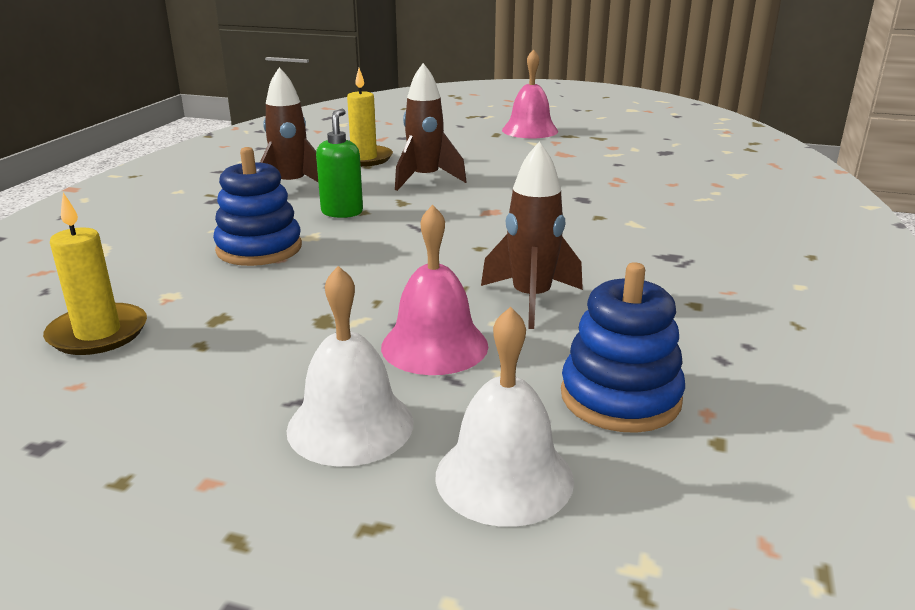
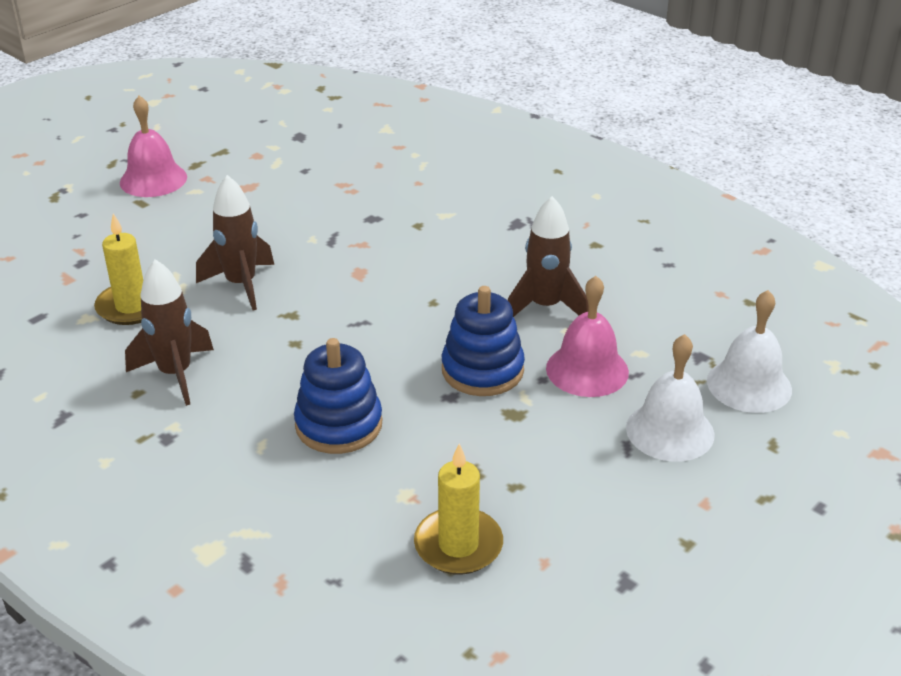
camera: 65 degrees left, 10 degrees up
(342, 212) = (286, 356): green soap dispenser -> none
(620, 397) = (691, 317): blue stacking toy -> blue stacking toy (482, 370)

